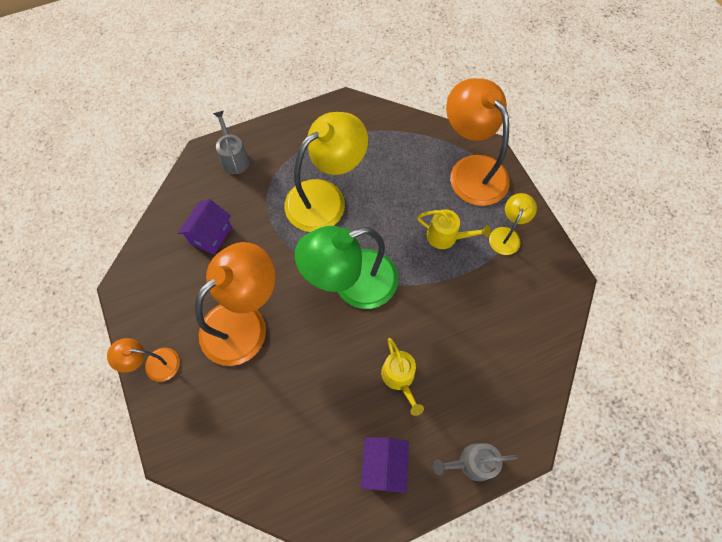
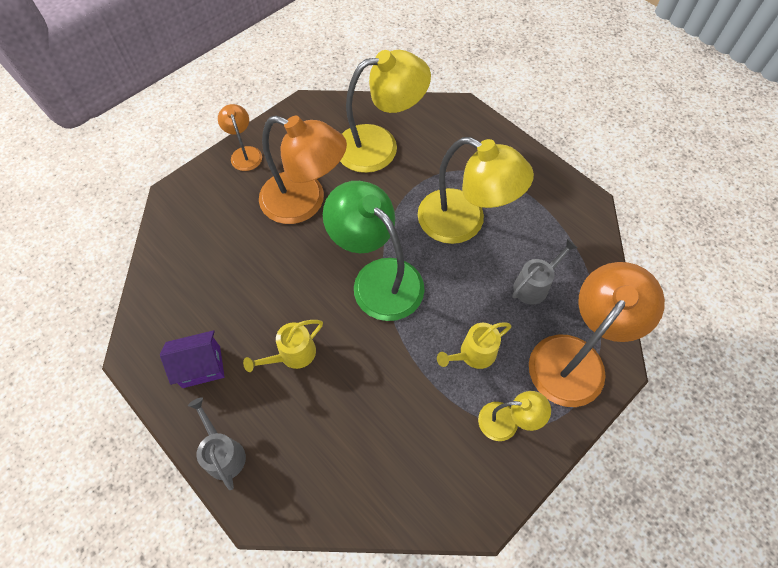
camera: 70 degrees right, 5 degrees down
(211, 235) = (380, 146): purple house -> yellow lamp
(234, 158) = (469, 132): grey watering can -> grey watering can (534, 285)
(446, 237) = (473, 354): yellow watering can -> yellow watering can turned 60 degrees clockwise

